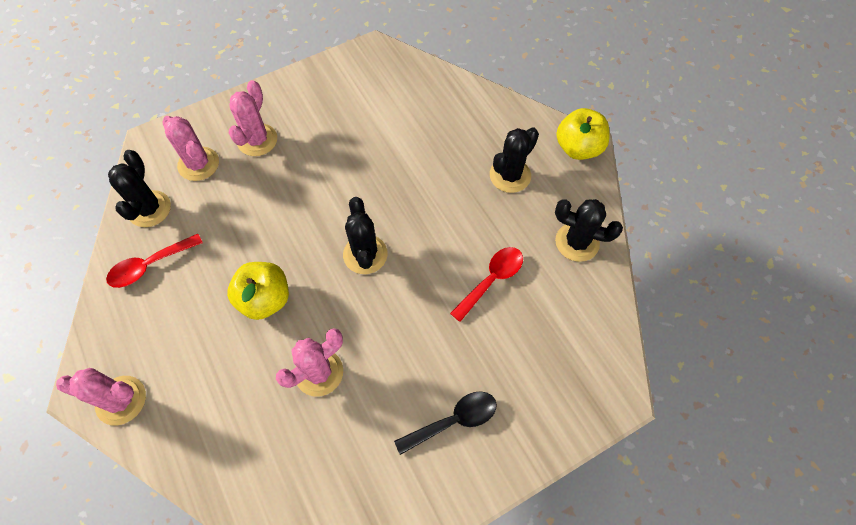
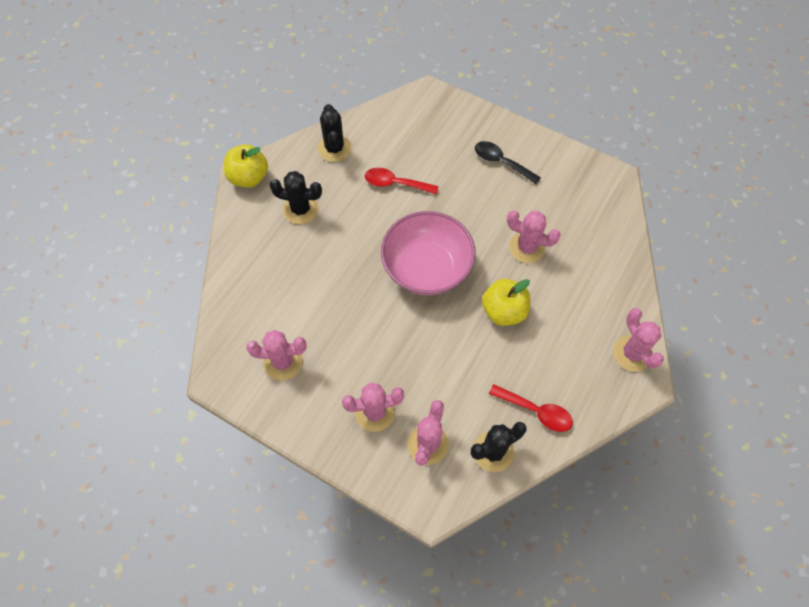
camera: 120 degrees left, 0 degrees up
(353, 97) = (283, 362): none -> pink cactus
(365, 254) = (427, 268): black cactus -> pink bowl

